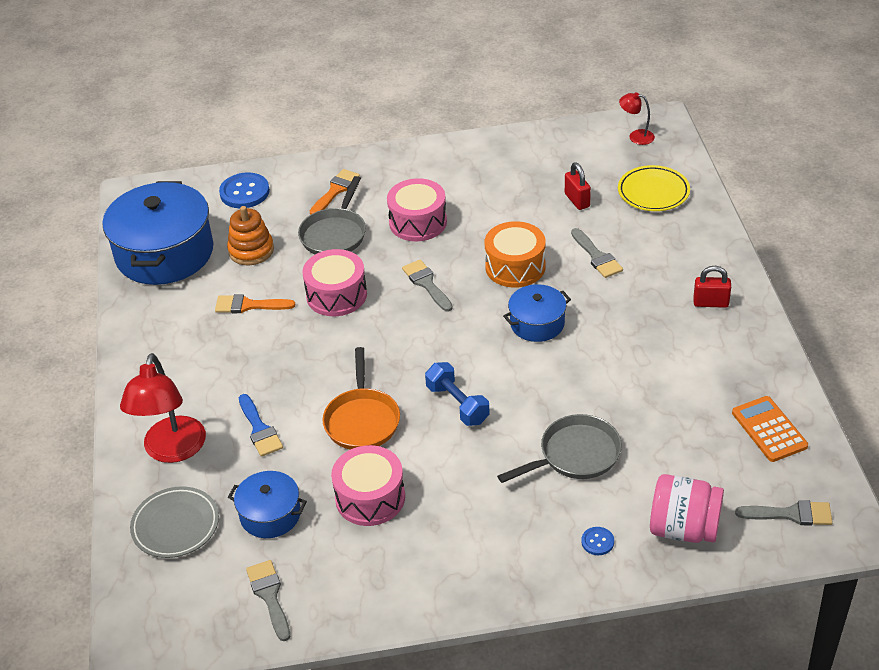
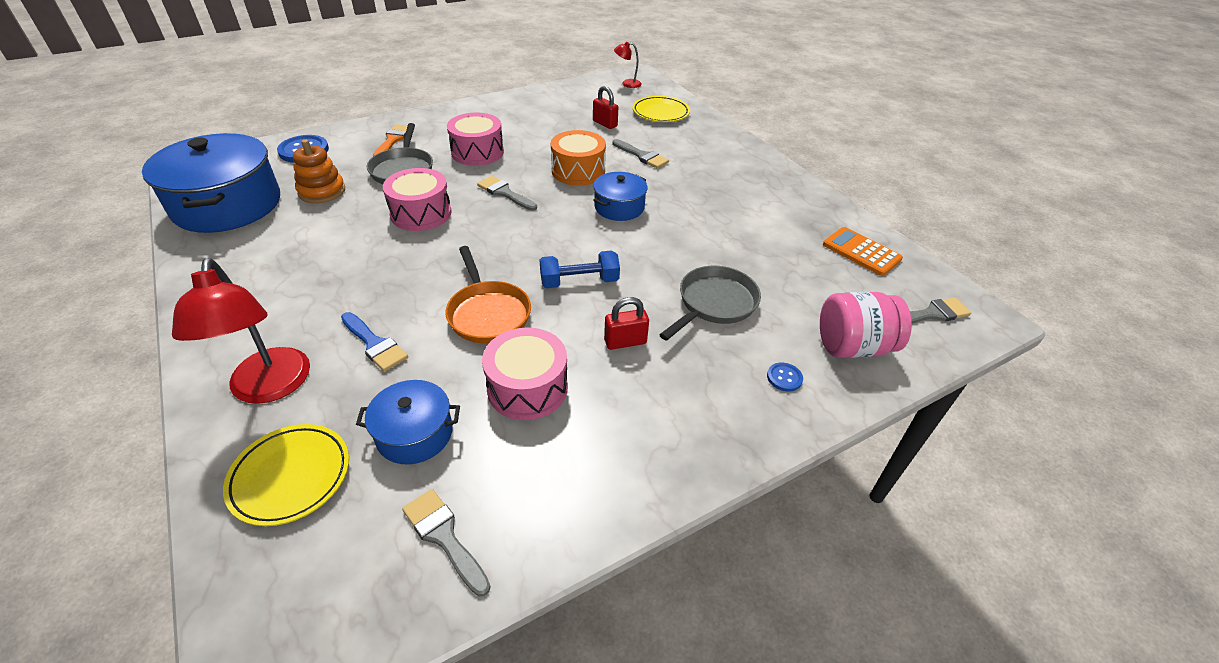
camera: 25 degrees left, 0 degrees up
(175, 526) = (291, 477): grey plate -> yellow plate
(249, 305) = (331, 234): orange brush -> none
(457, 404) = (579, 282): blue dumbbell -> blue dumbbell turned 45 degrees counterclockwise
(710, 303) = (751, 173): red padlock -> red padlock (625, 342)

